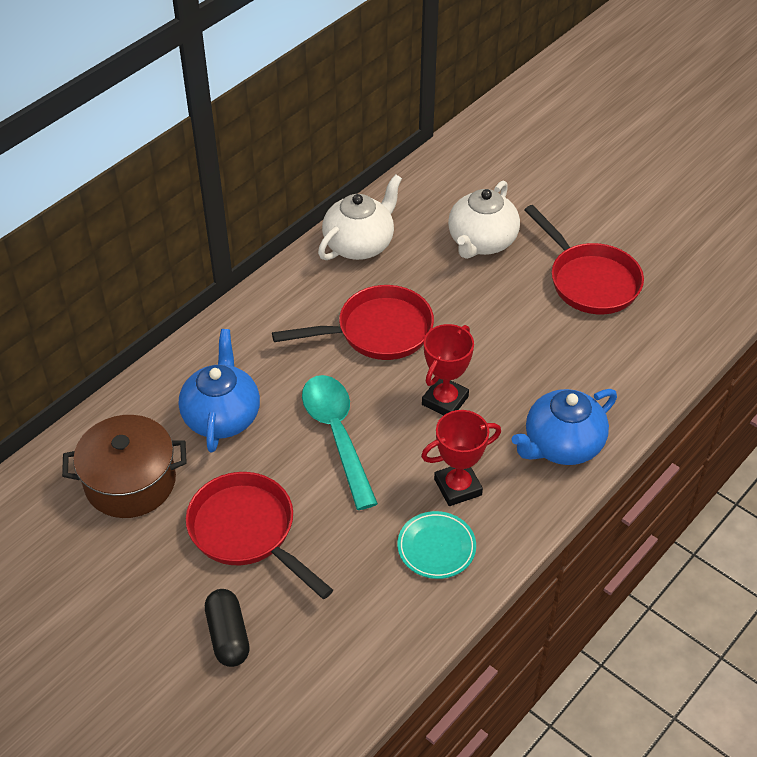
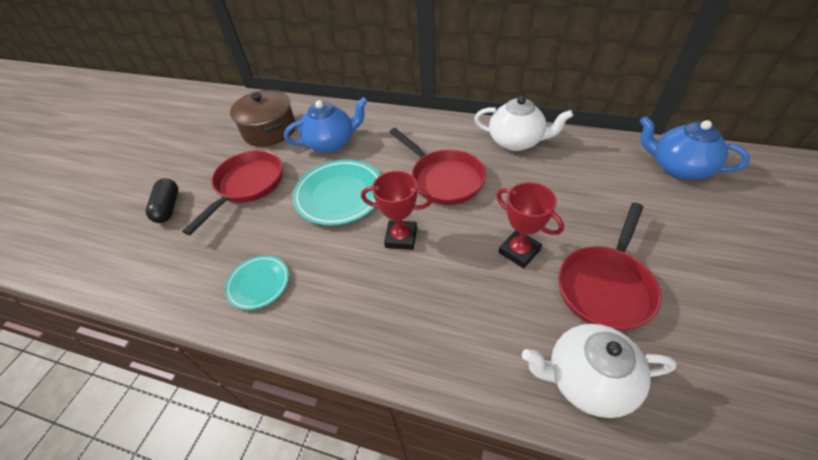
camera: 70 degrees right, 0 degrees up
(228, 635) = (168, 207): black capsule -> black capsule turned 60 degrees counterclockwise
(337, 436) = (339, 195): turquoise spoon -> turquoise plate
(457, 487) = (320, 276): red trophy -> red trophy (519, 251)
(481, 242) = (580, 199): white teapot -> white teapot (587, 380)
(561, 445) = (395, 333): blue teapot -> blue teapot (678, 168)

